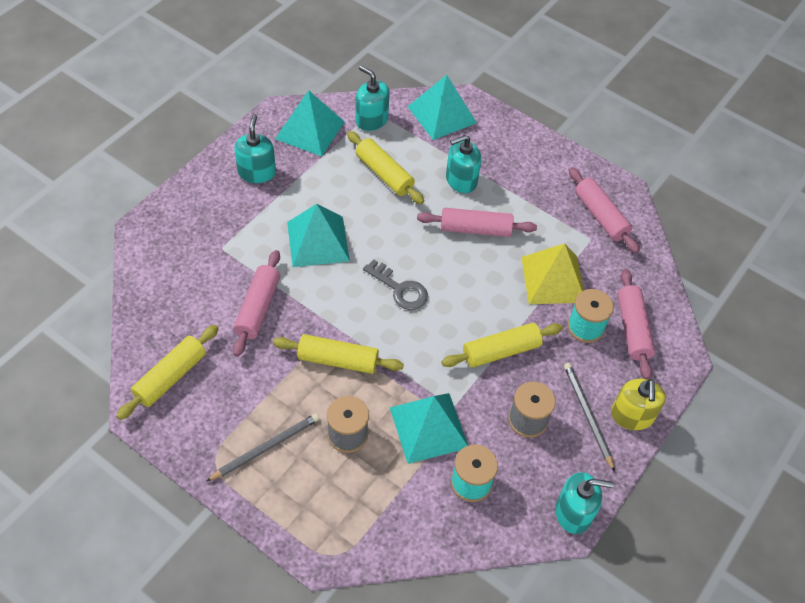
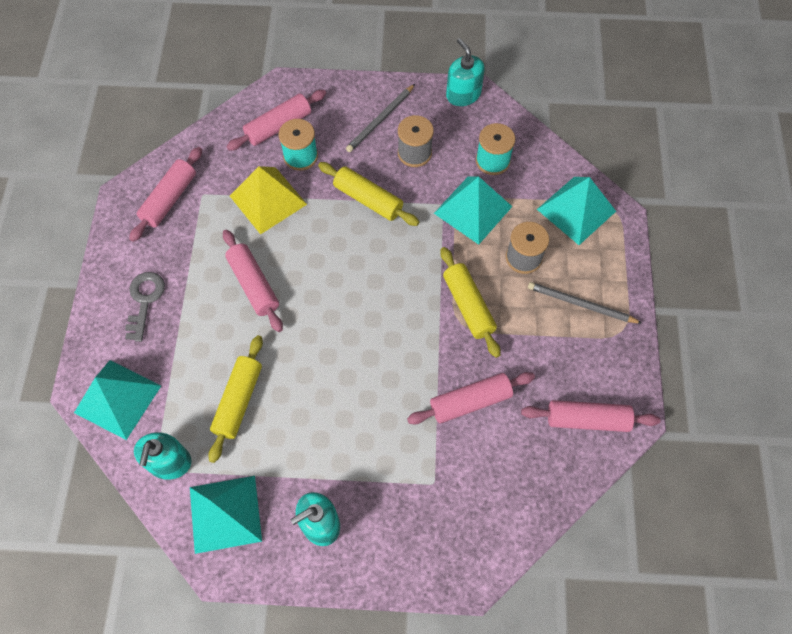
camera: 120 degrees left, 10 degrees up
(171, 377) = (587, 419): yellow rolling pin -> pink rolling pin
(318, 241) = (362, 404): turquoise pyramid -> turquoise pyramid (576, 210)
(399, 289) = (364, 304): grey key -> grey key (144, 301)
(461, 180) = (200, 329): turquoise soap dispenser -> none
(632, 415) = (359, 95): yellow soap dispenser -> none

